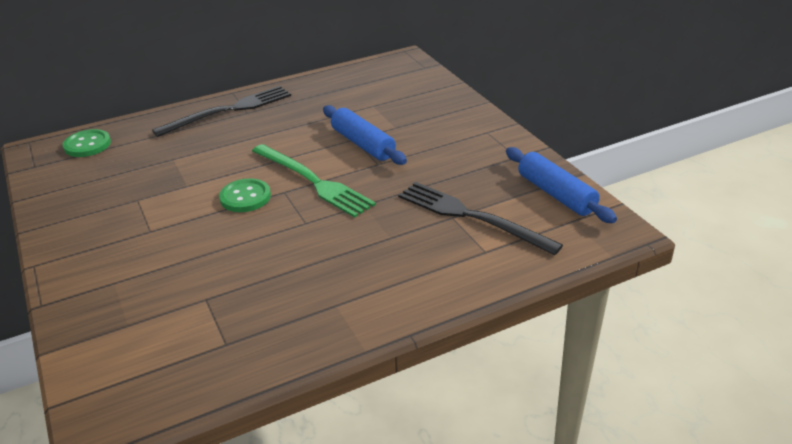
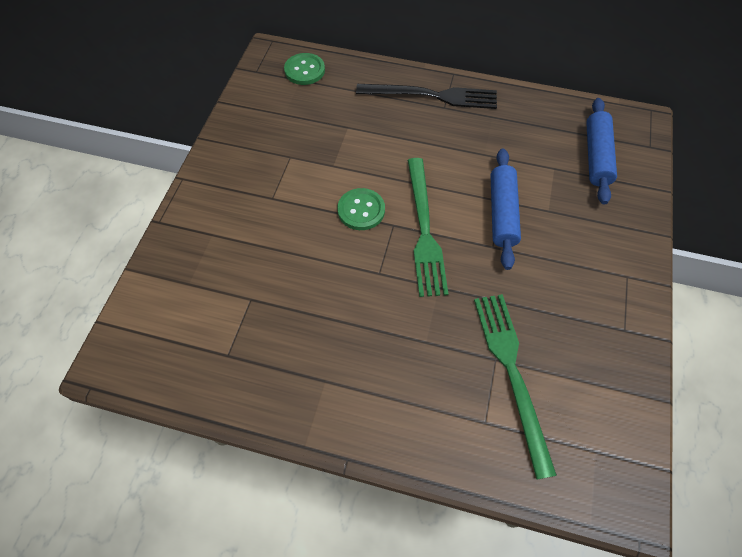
camera: 40 degrees right, 25 degrees up
(471, 216) = (512, 372): black fork -> green fork
(556, 194) = (615, 407): blue rolling pin -> blue rolling pin (596, 156)

